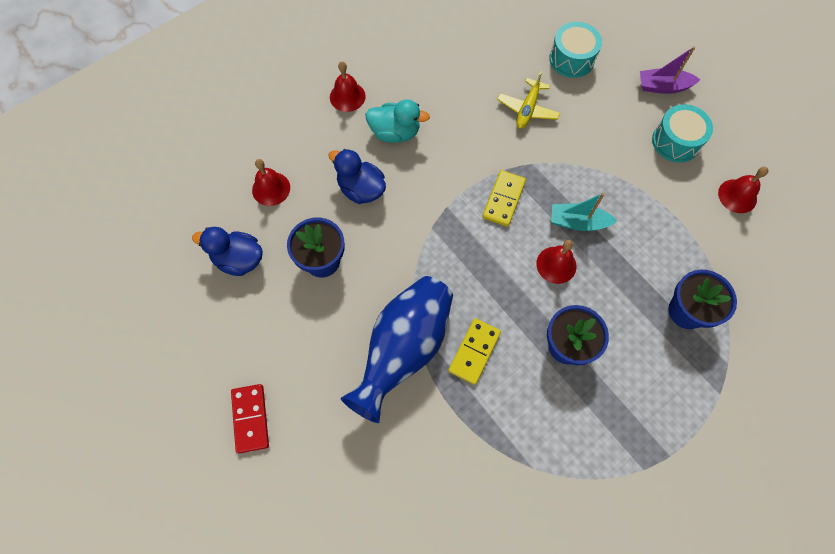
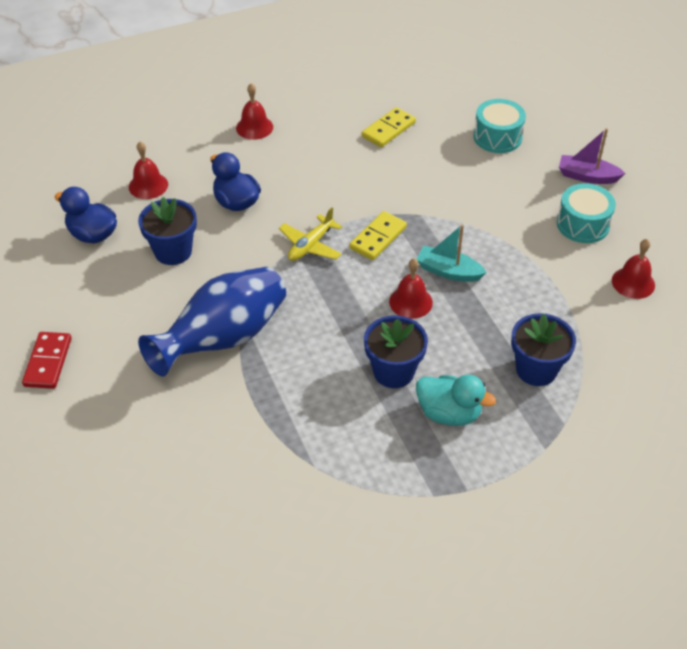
camera: 15 degrees right, 20 degrees down
(395, 132) = (290, 164): turquoise duck -> turquoise duck (449, 413)
(474, 352) = (294, 356): yellow domino -> yellow domino (388, 130)
(527, 109) = (434, 169): yellow plane -> yellow plane (310, 245)

